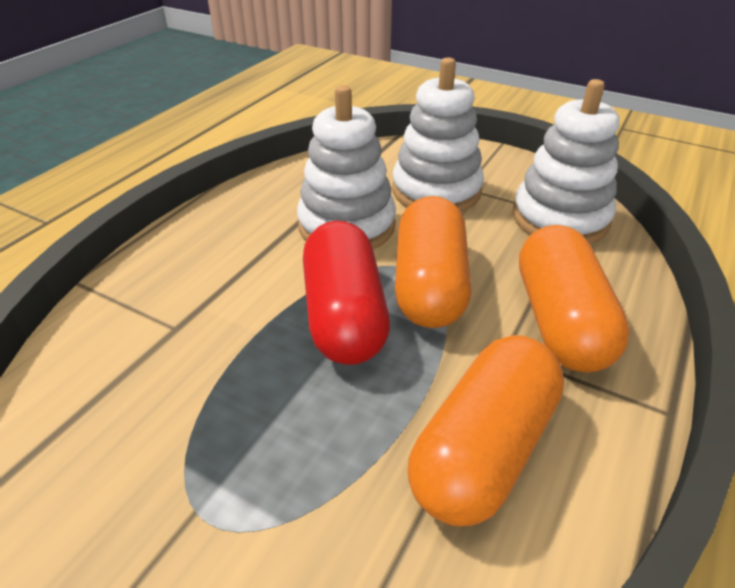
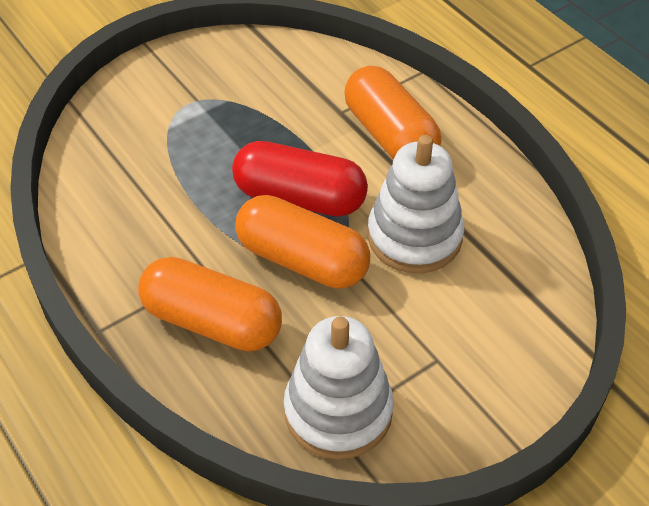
camera: 115 degrees right, 10 degrees up
(436, 191) = (442, 330): white stacking toy -> none
(483, 449) = (147, 221): orange capsule -> orange capsule (390, 135)

